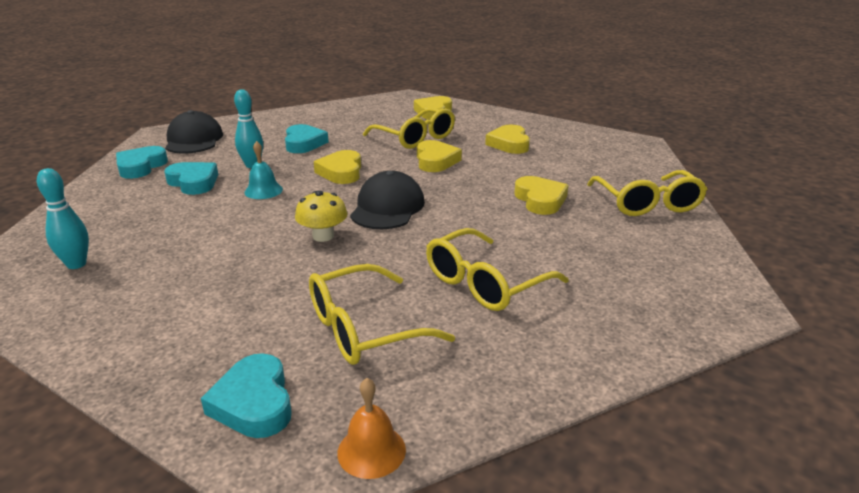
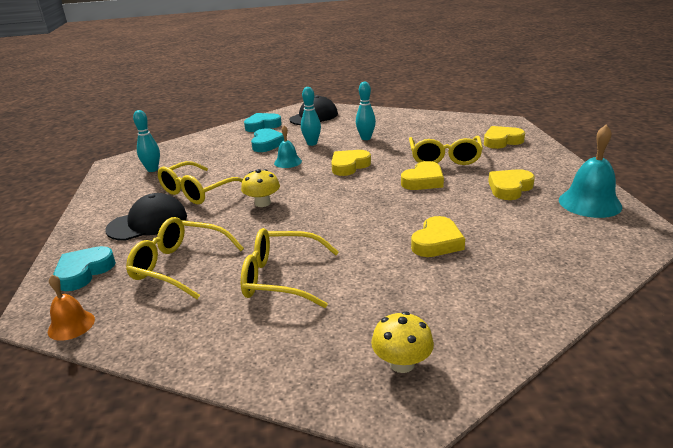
camera: 50 degrees right, 0 degrees up
(304, 143) = (366, 138): turquoise heart -> turquoise bowling pin
(387, 207) = (328, 201): black cap -> black cap (148, 223)
(575, 136) = (590, 203): none -> turquoise bell
(647, 204) = (524, 289): yellow glasses -> yellow glasses (197, 192)
(682, 284) = (402, 363): none -> yellow mushroom

